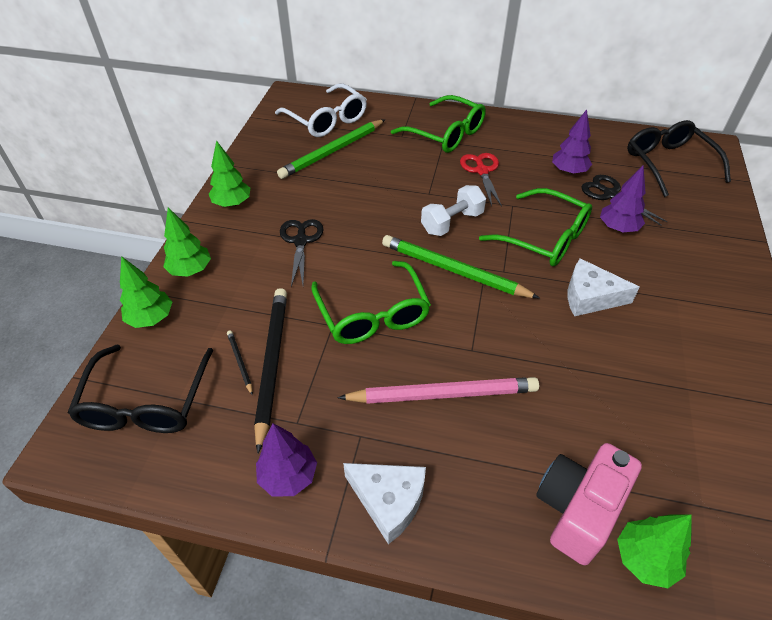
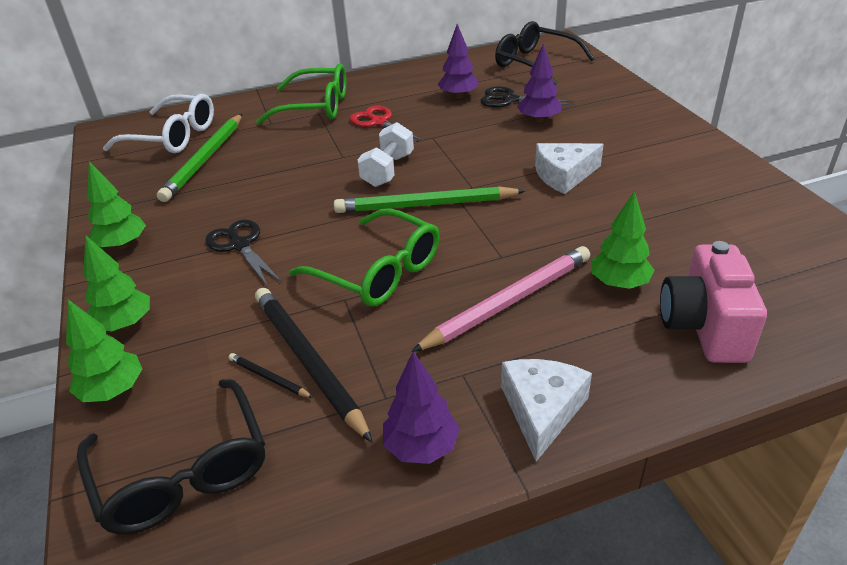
camera: 30 degrees left, 10 degrees down
(389, 501) = (542, 410): white cheese -> white cheese turned 75 degrees counterclockwise
(545, 238) = (484, 149): green glasses -> none
(644, 559) = (785, 332): green tree -> green tree (619, 284)

